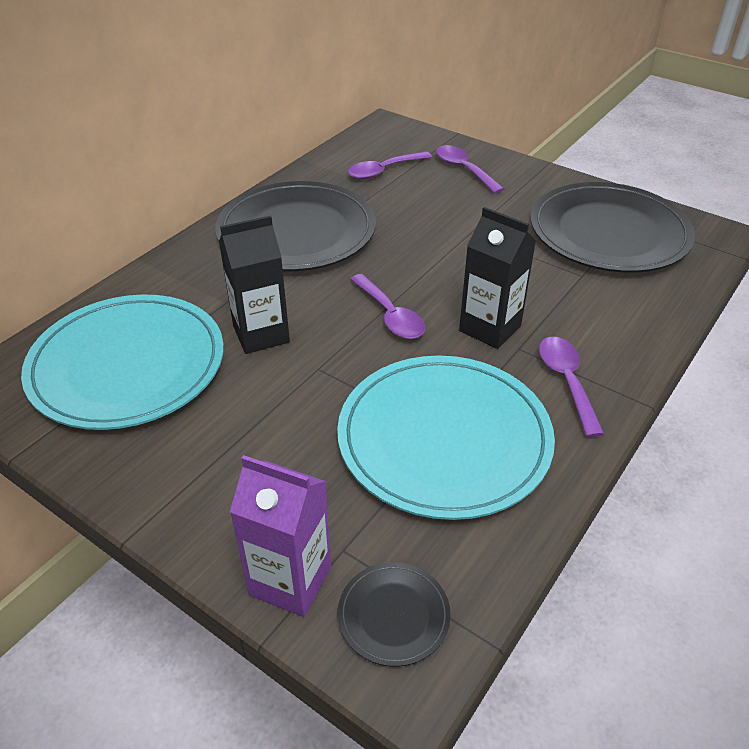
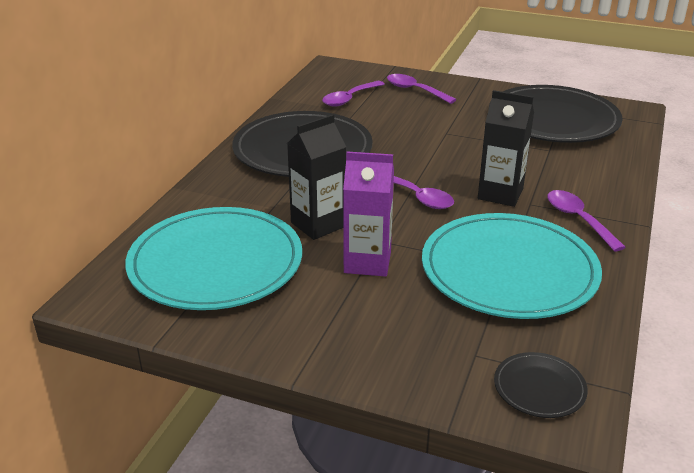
camera: 15 degrees left, 10 degrees down
(290, 580) = (447, 382): purple carton -> purple carton (367, 262)

